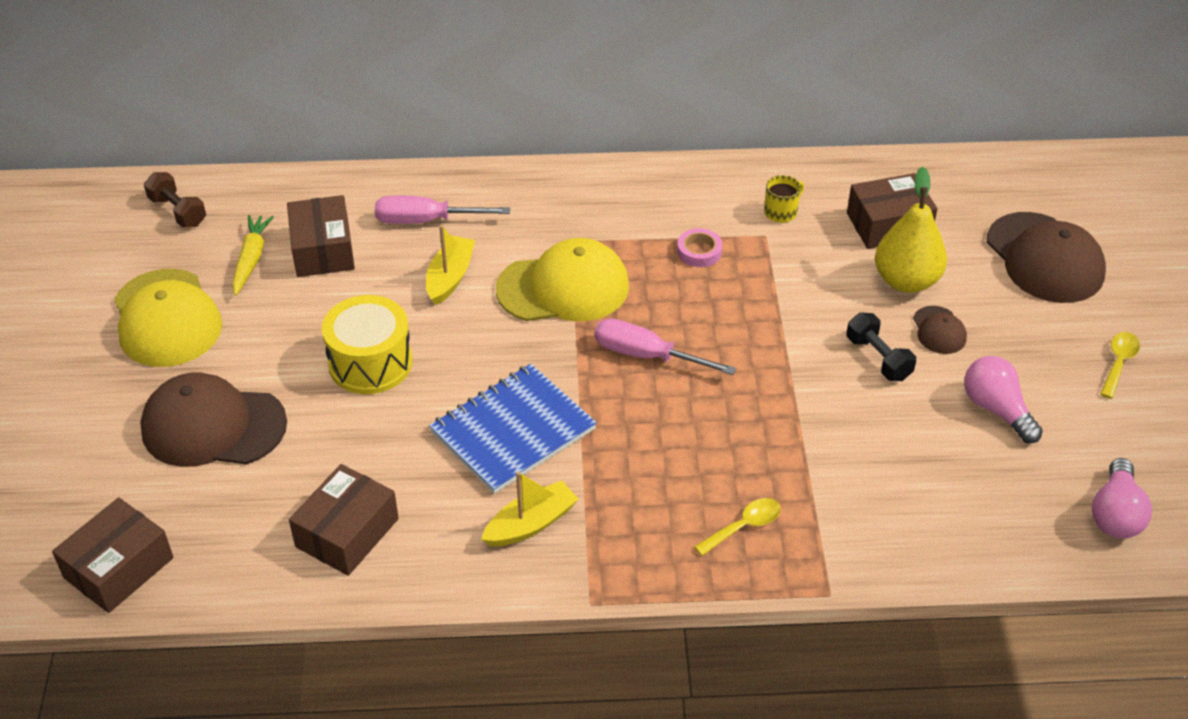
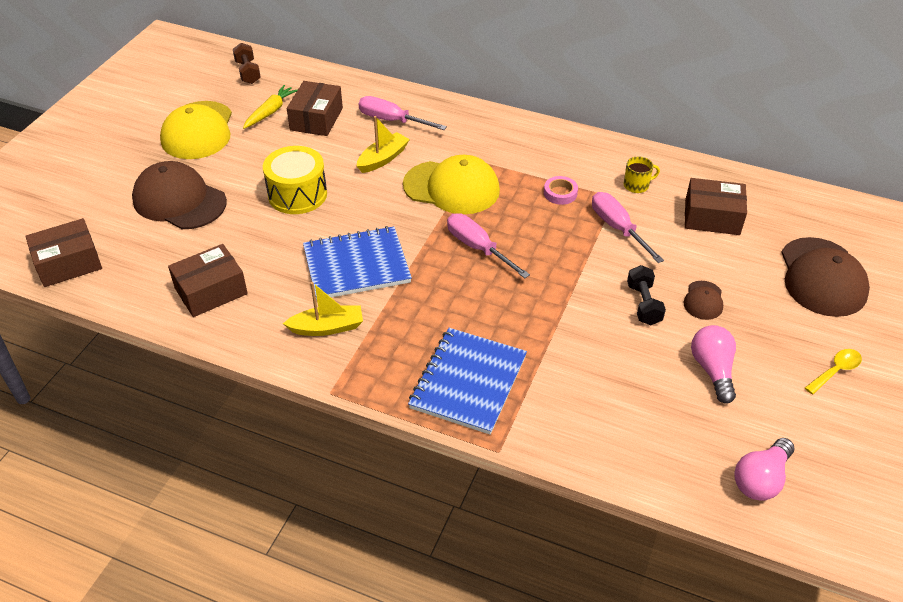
camera: 25 degrees right, 0 degrees up
(744, 526) = (468, 382): yellow spoon -> blue notebook
(792, 274) = (617, 228): none -> pink screwdriver
(906, 281) = (700, 259): yellow pear -> none

